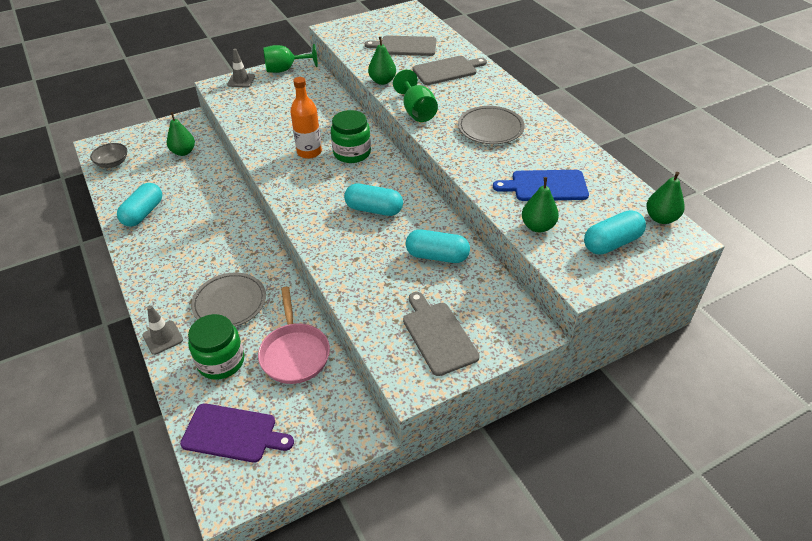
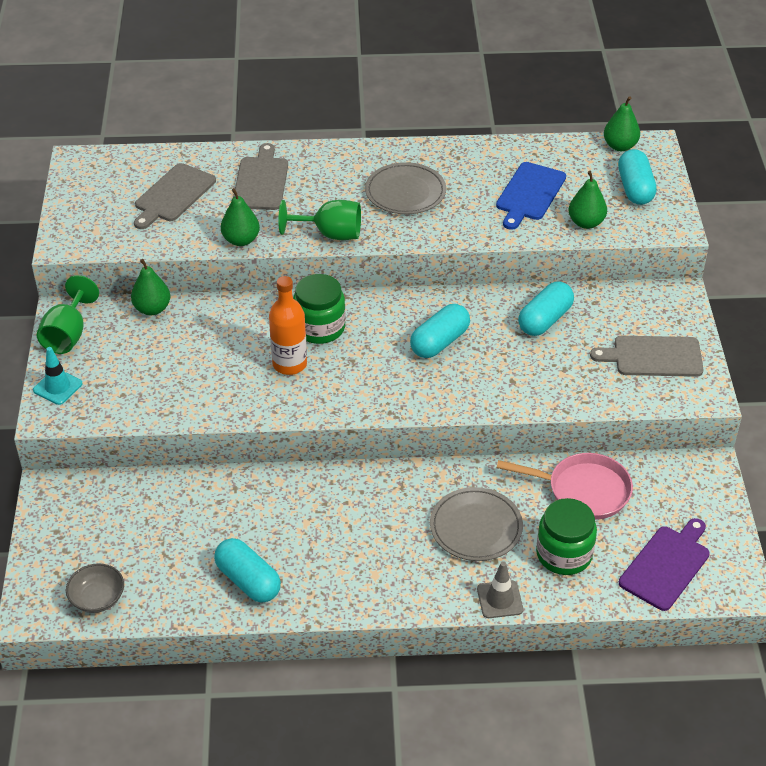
camera: 65 degrees left, 0 degrees up
(183, 152) = (132, 511): green pear -> green pear (152, 309)
(241, 80) = (57, 387): grey traffic cone -> turquoise traffic cone

